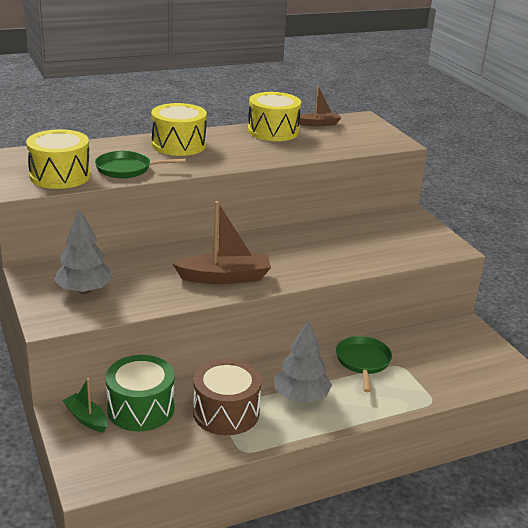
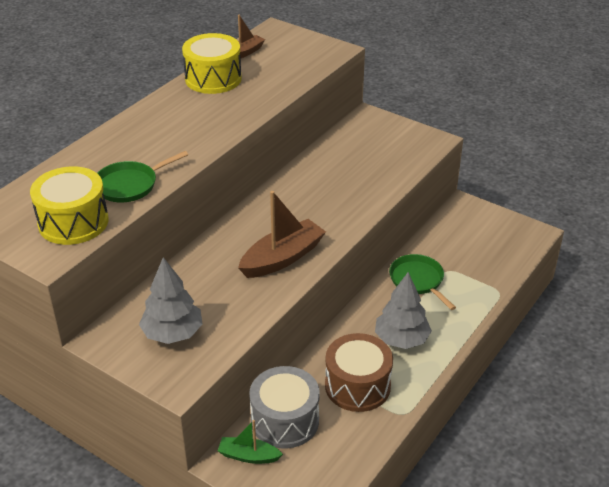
camera: 30 degrees left, 10 degrees up
(141, 408) = (285, 420): green drum -> grey drum
(179, 145) = (144, 132): yellow drum -> none

